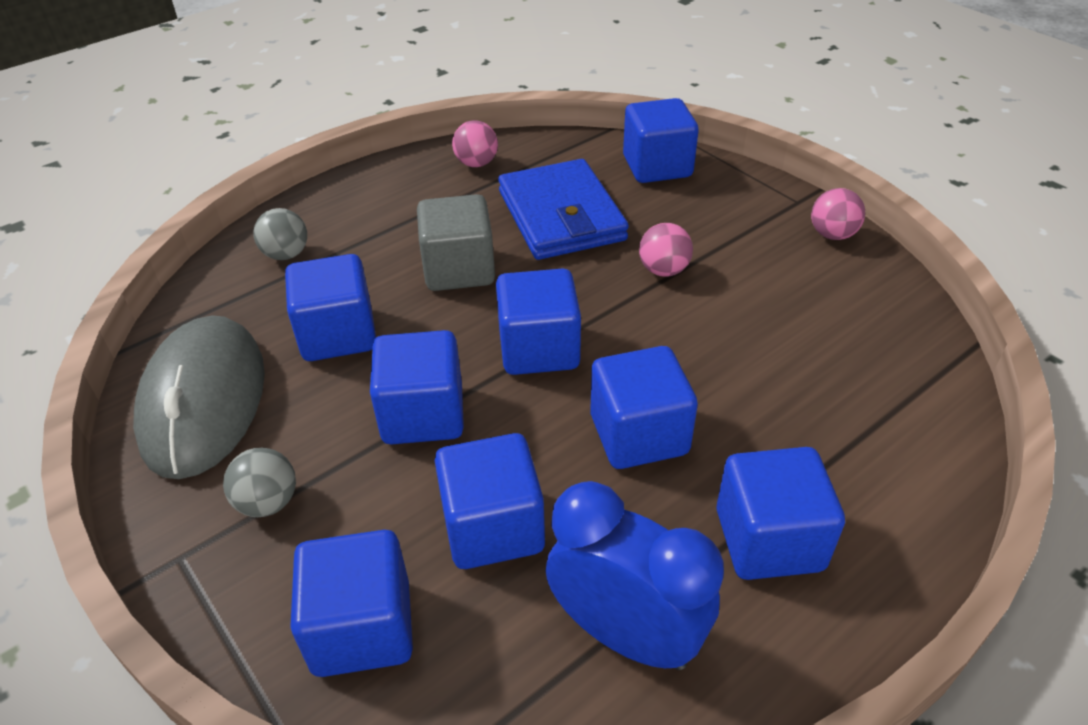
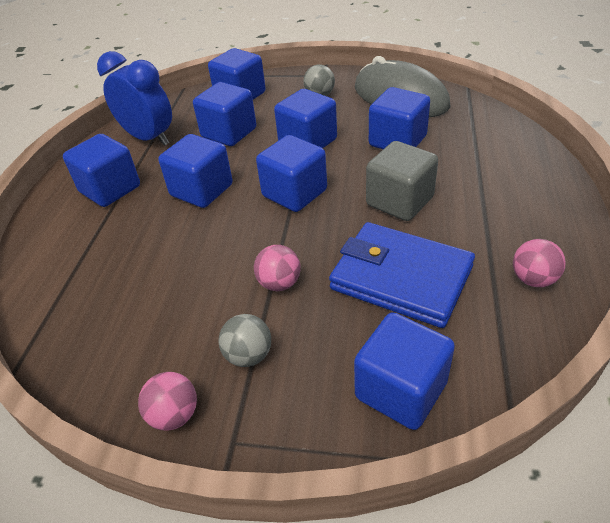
camera: 140 degrees right, 0 degrees up
(286, 254) = (498, 150): grey ball -> grey ball (248, 355)
(626, 634) = (149, 138): blue clock -> blue clock turned 135 degrees counterclockwise

